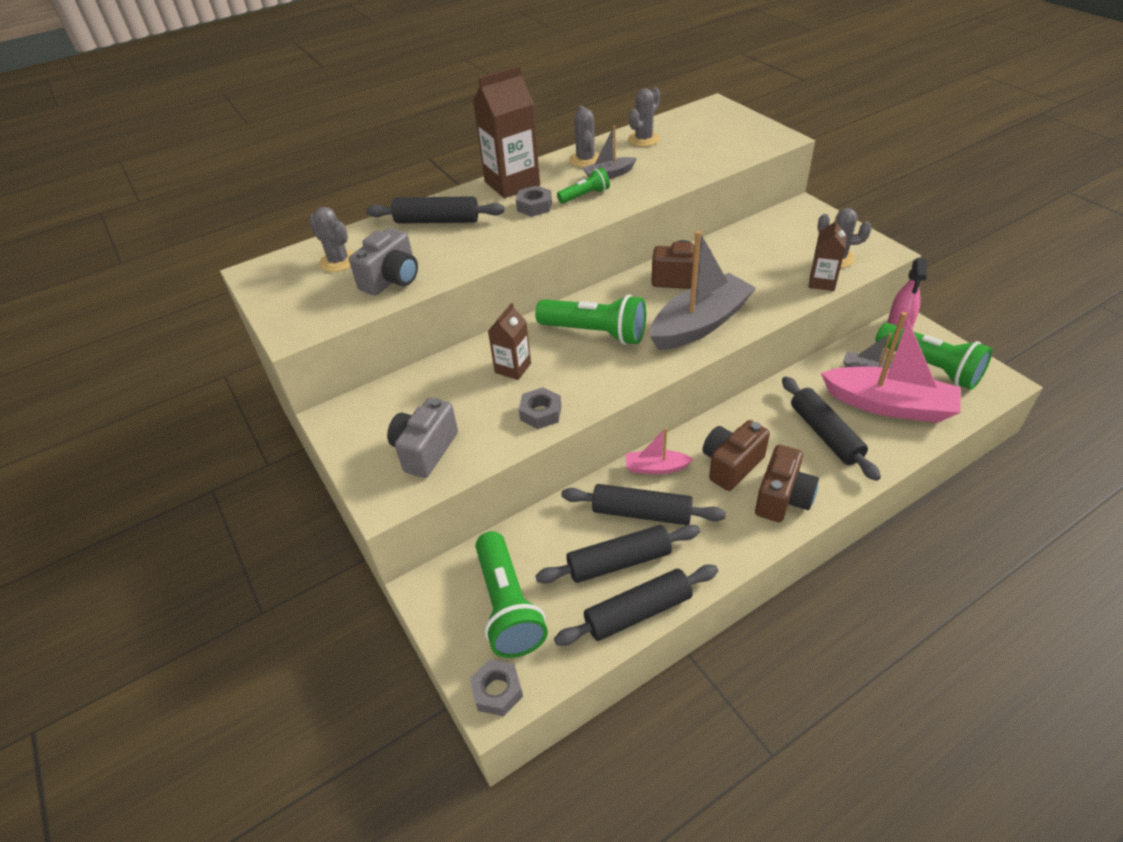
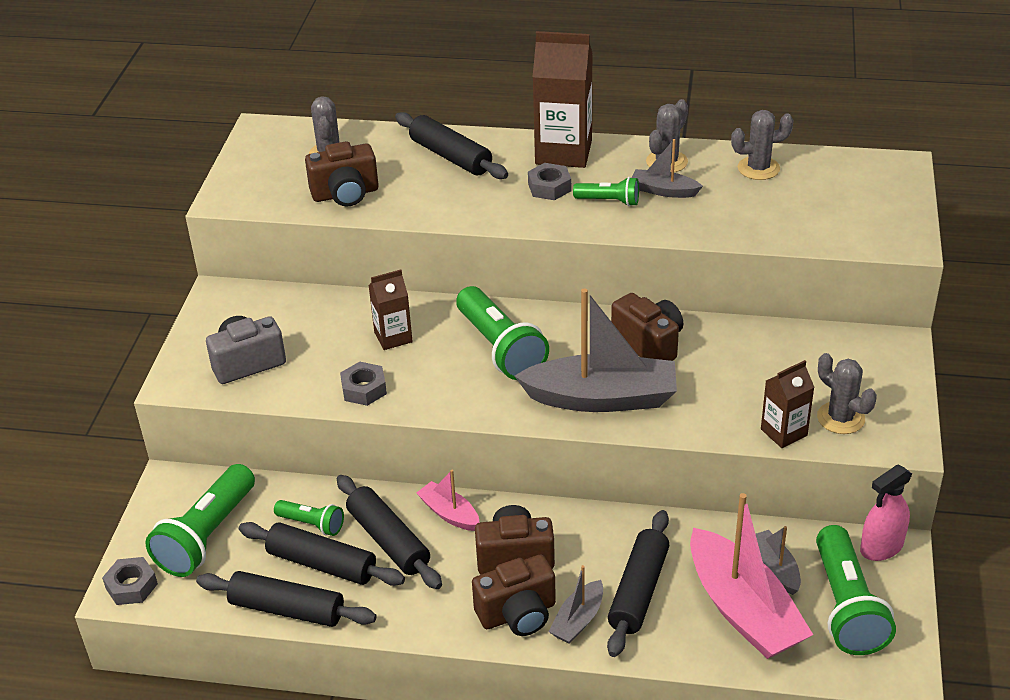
camera: 40 degrees right, 5 degrees down
(392, 280) = (345, 194): grey camera -> brown camera
(575, 540) = (312, 524): none -> green flashlight
(819, 475) = (578, 620): none -> grey boat

